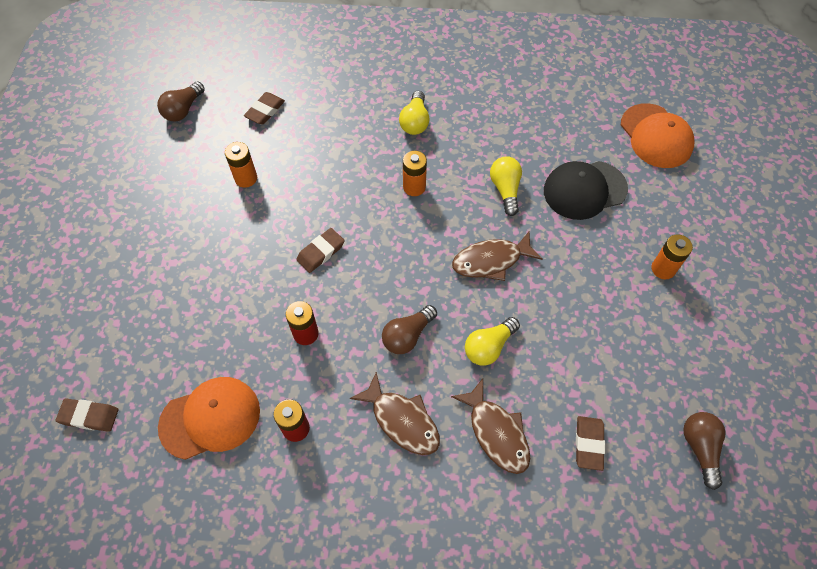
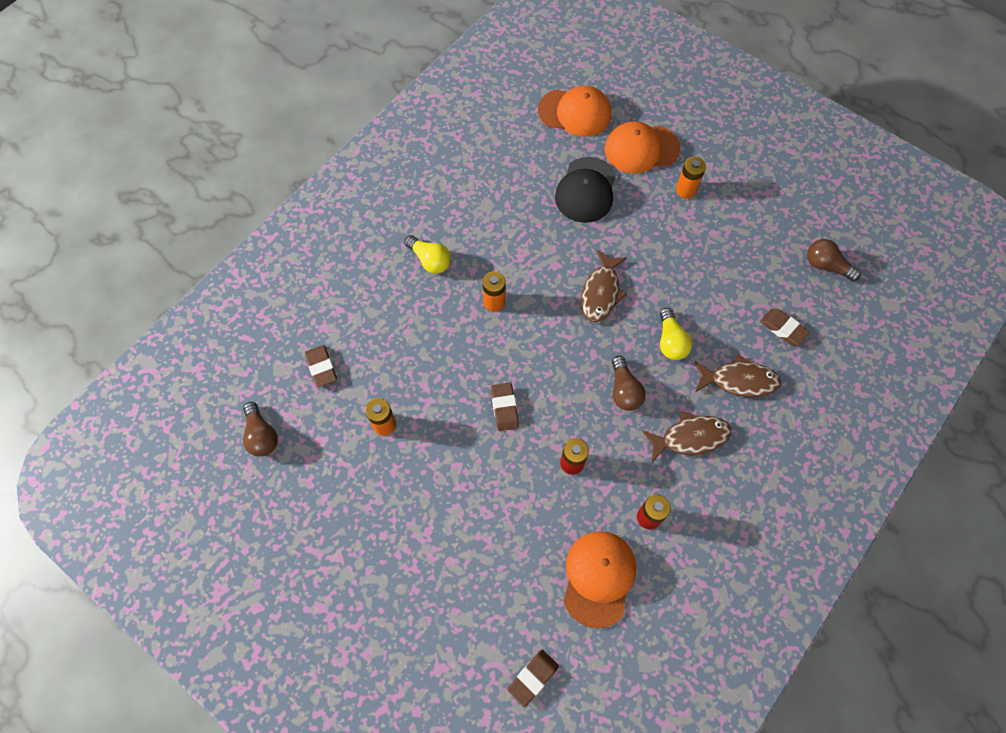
camera: 55 degrees left, 5 degrees up
(505, 190) = (546, 241): yellow light bulb -> none
(671, 207) = (641, 149): none -> orange cap

